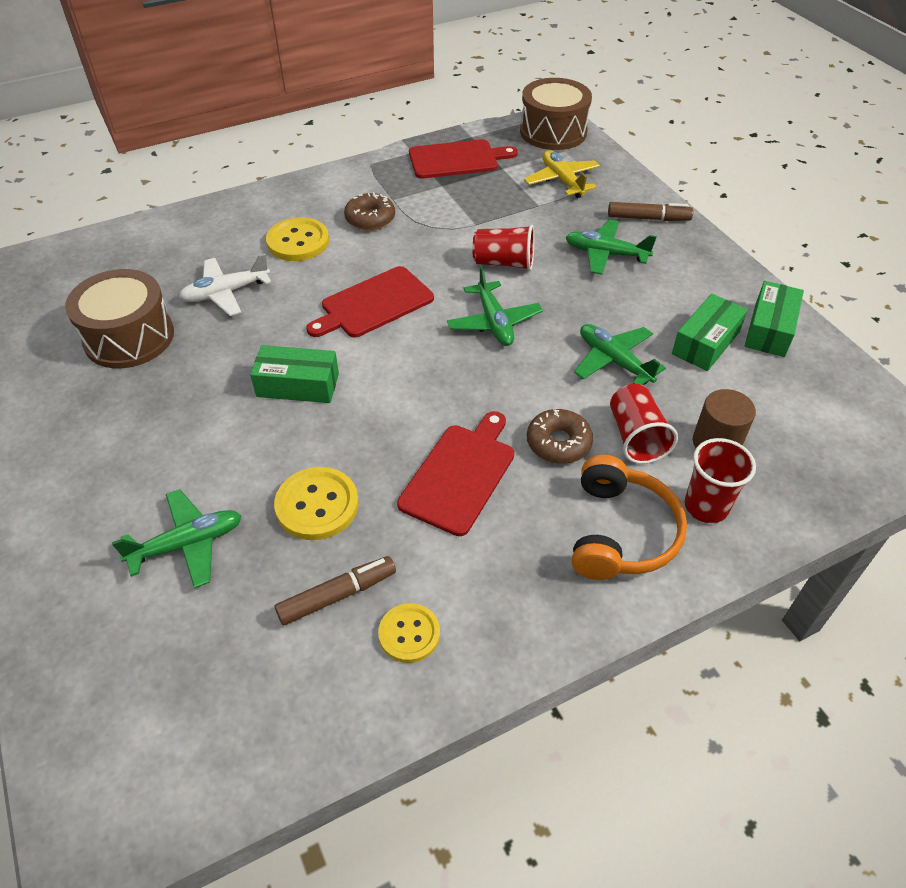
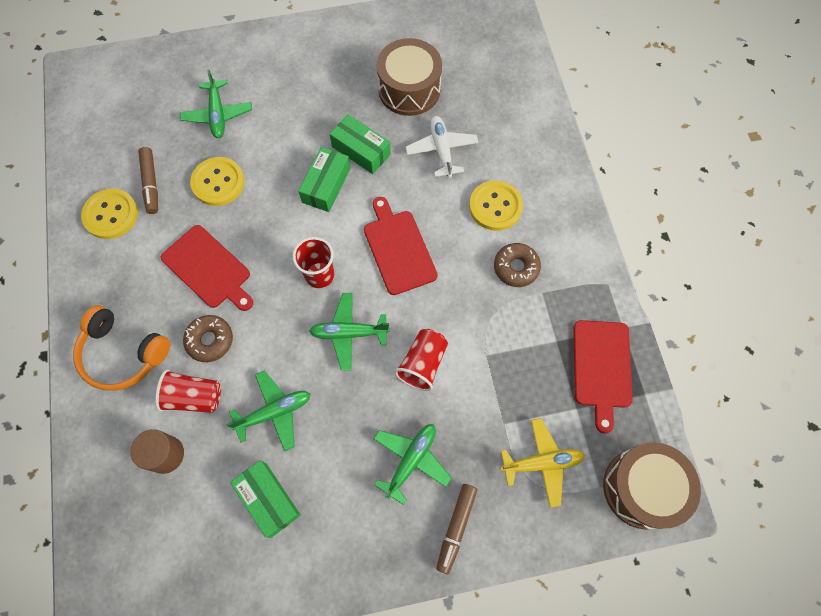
camera: 105 degrees right, 20 degrees up
(409, 634) = (111, 215): yellow button -> yellow button, size x1.51
(706, 506) = (117, 419): red cup -> red cup (319, 275)
(769, 329) = (264, 568): green box -> green box (361, 150)

